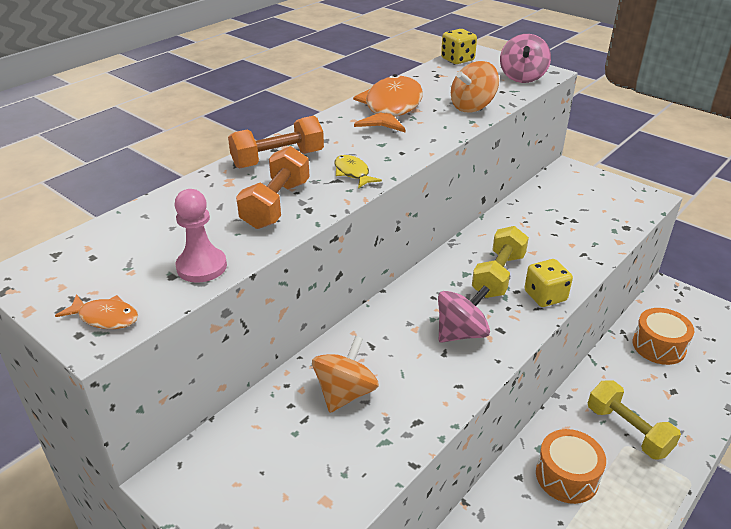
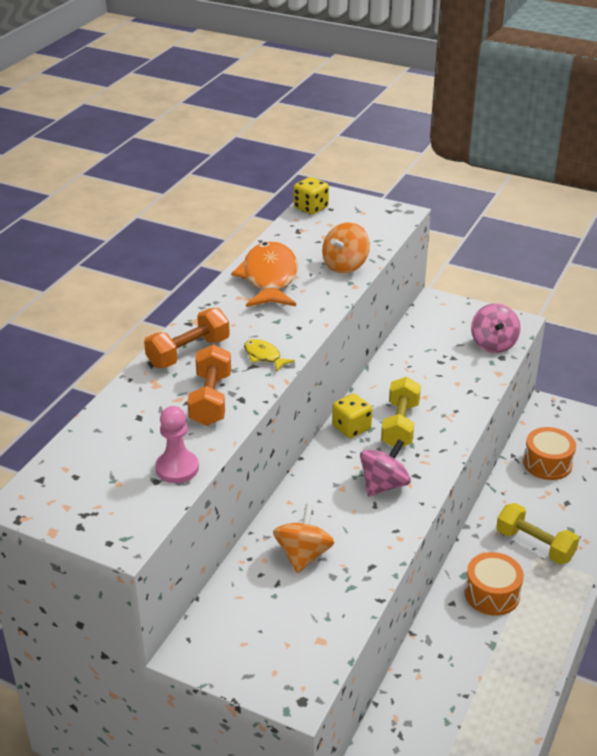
camera: 15 degrees left, 0 degrees up
(105, 317) = (122, 525): orange fish -> none
(522, 77) = (381, 222): pink spinning top -> pink spinning top (493, 344)
(545, 296) = (446, 438): yellow dice -> yellow dice (351, 428)

